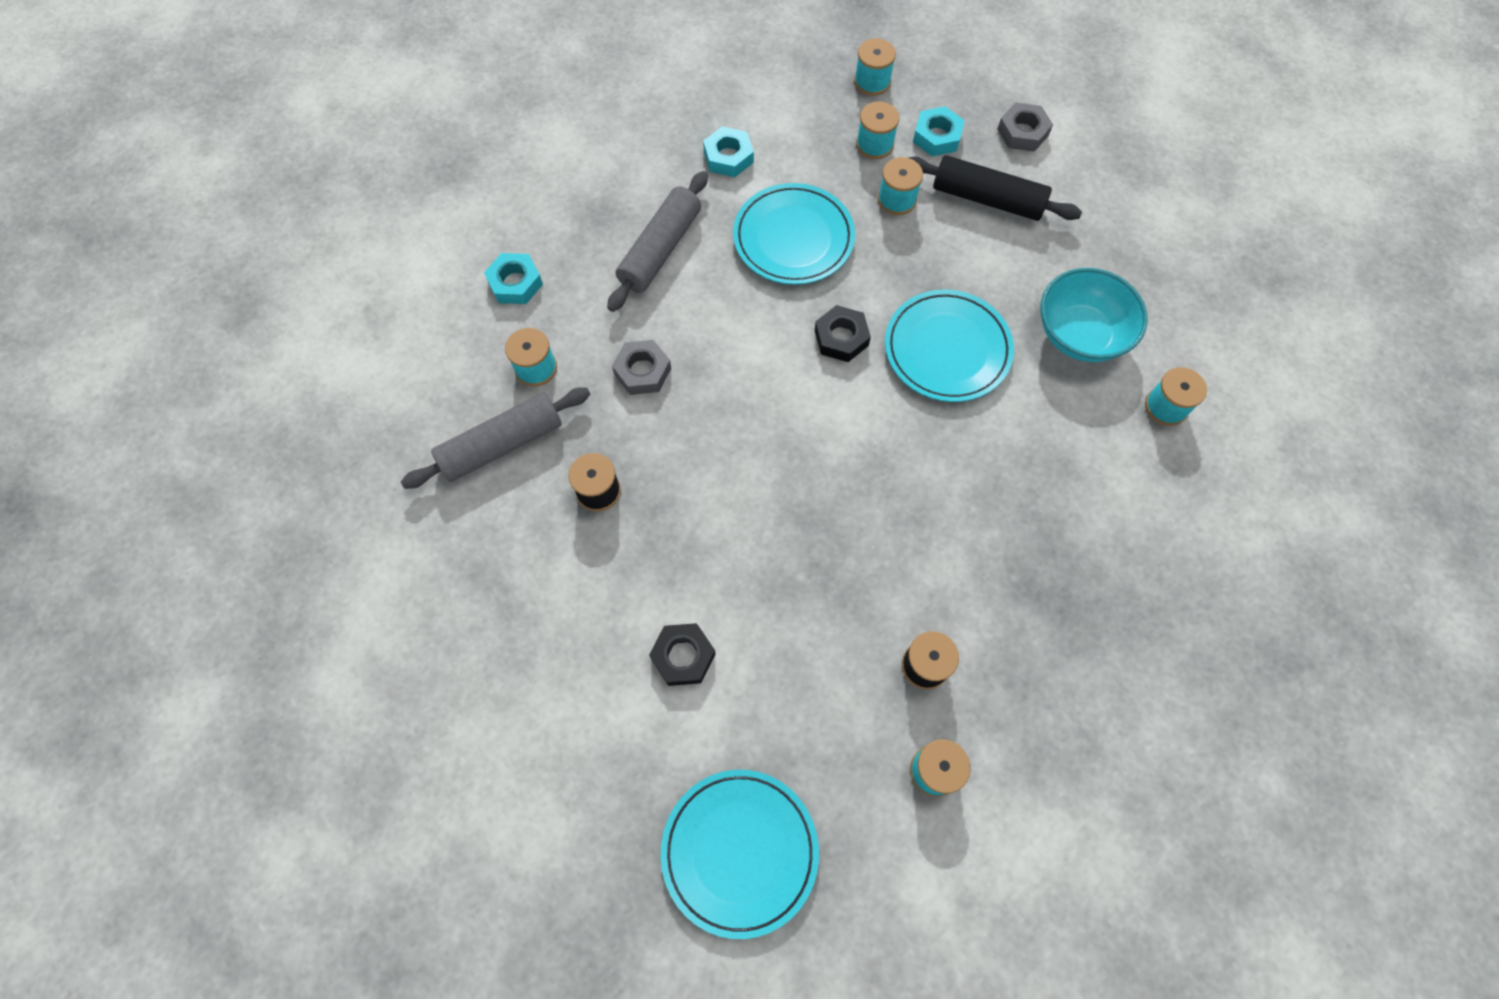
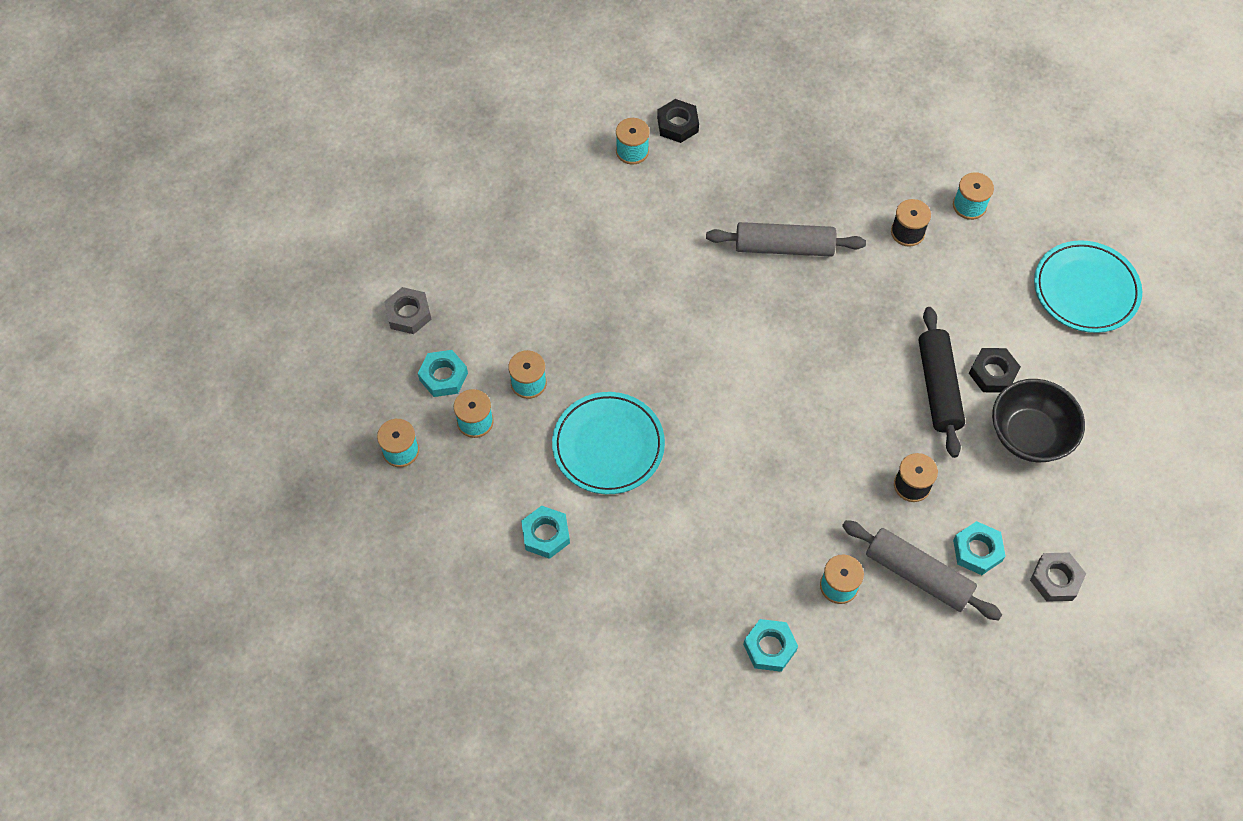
camera: 115 degrees left, 5 degrees down
(491, 516) = (977, 550): none -> turquoise nut
(585, 652) = (1029, 435): none -> black bowl
(642, 371) = (796, 503): grey nut -> grey nut (1056, 579)
(660, 250) = (673, 544): grey rolling pin -> grey rolling pin (784, 247)
(841, 338) = (686, 373): black nut -> black nut (677, 125)
(947, 349) = (657, 298): turquoise plate -> none
(987, 199) = (495, 317): black rolling pin -> black rolling pin (938, 387)
(1080, 334) = (597, 218): turquoise bowl -> none

